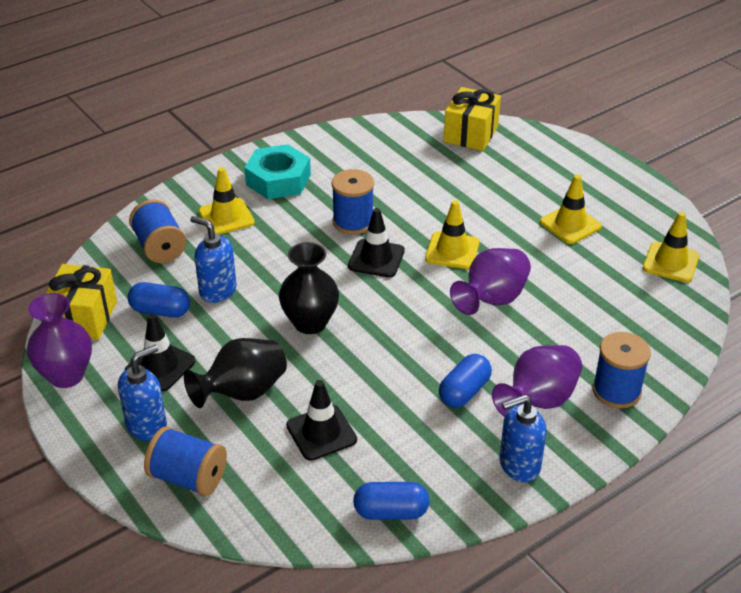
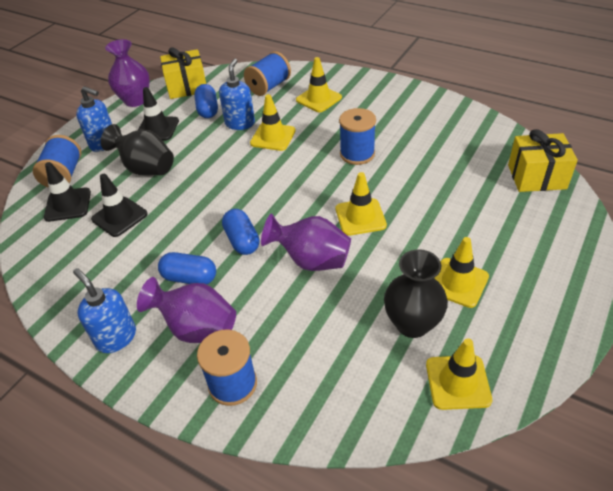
camera: 70 degrees right, 5 degrees up
(270, 272) = (273, 137): none -> yellow traffic cone
(278, 180) = (378, 104): turquoise nut -> none
(310, 323) = (229, 173): black vase -> black vase (412, 324)
(376, 258) = (321, 180): black traffic cone -> black traffic cone (68, 205)
(391, 512) = (51, 277): blue capsule -> blue capsule (242, 240)

